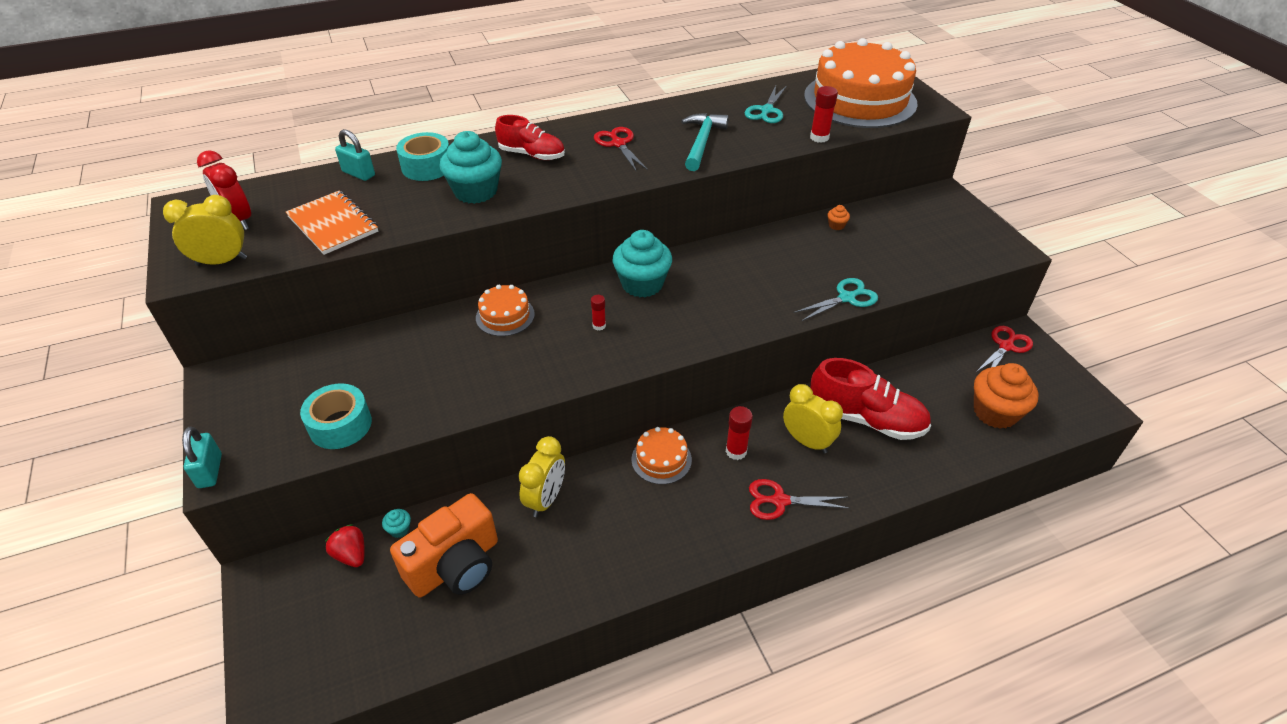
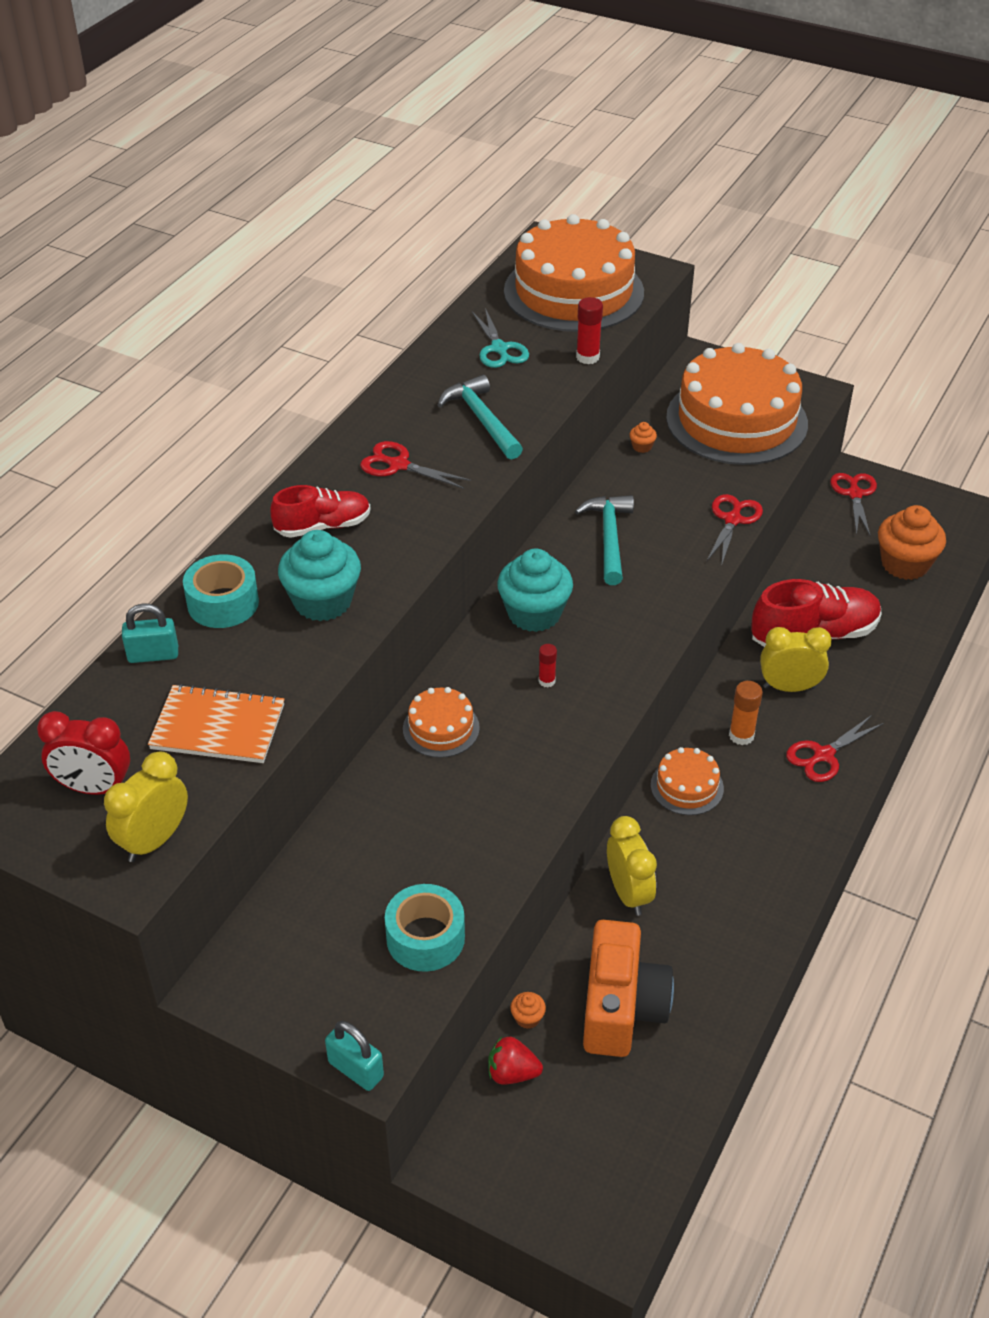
camera: 40 degrees left, 0 degrees up
(399, 529) = (527, 1018): turquoise cupcake -> orange cupcake
(736, 451) = (741, 735): red glue stick -> orange glue stick
(745, 266) = (609, 538): none -> turquoise hammer
(846, 298) = (732, 519): turquoise scissors -> red scissors
(926, 240) = (736, 420): none -> orange cake

